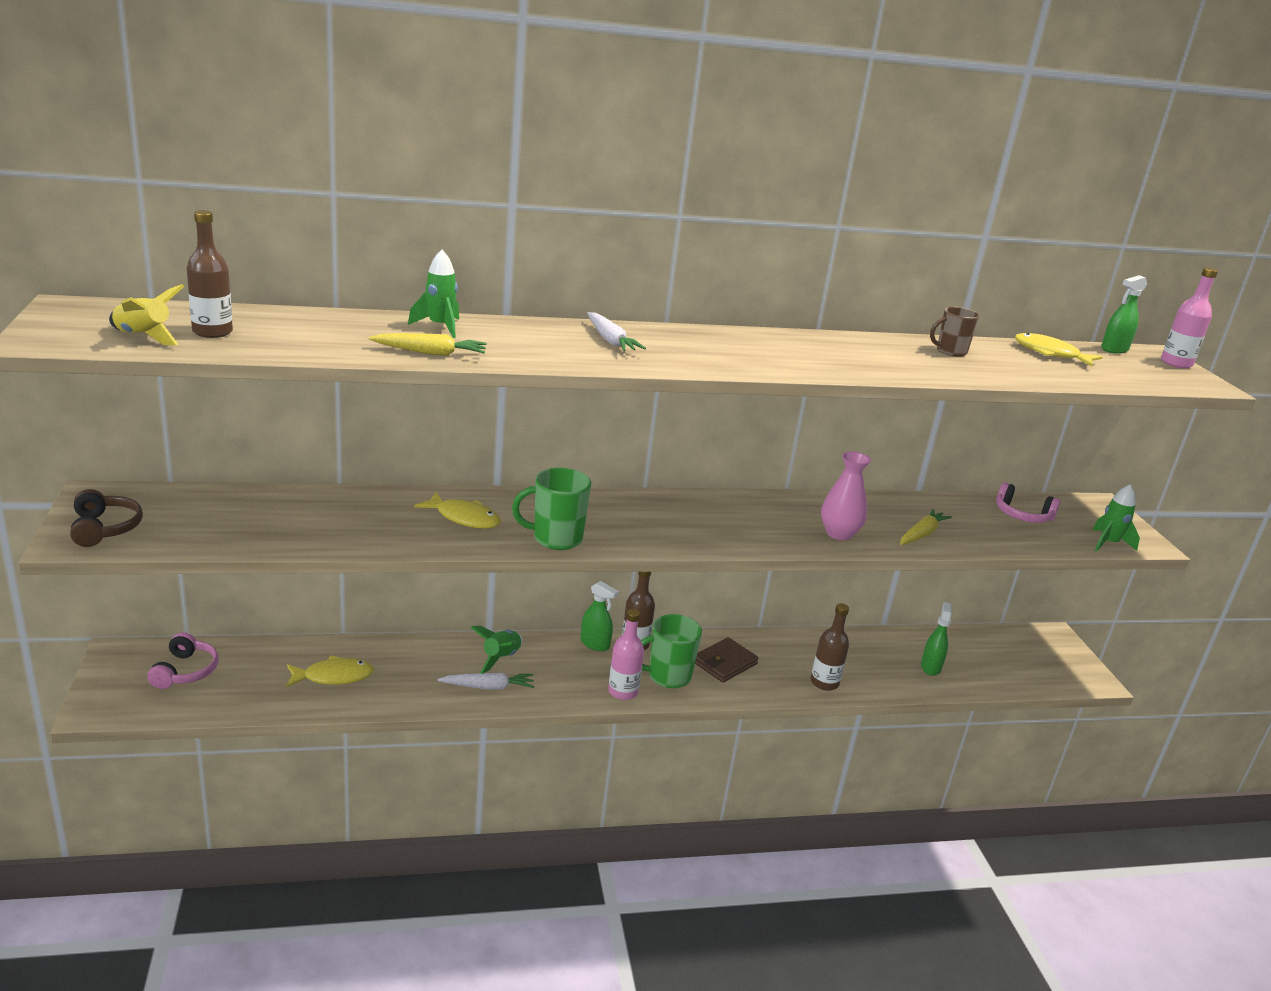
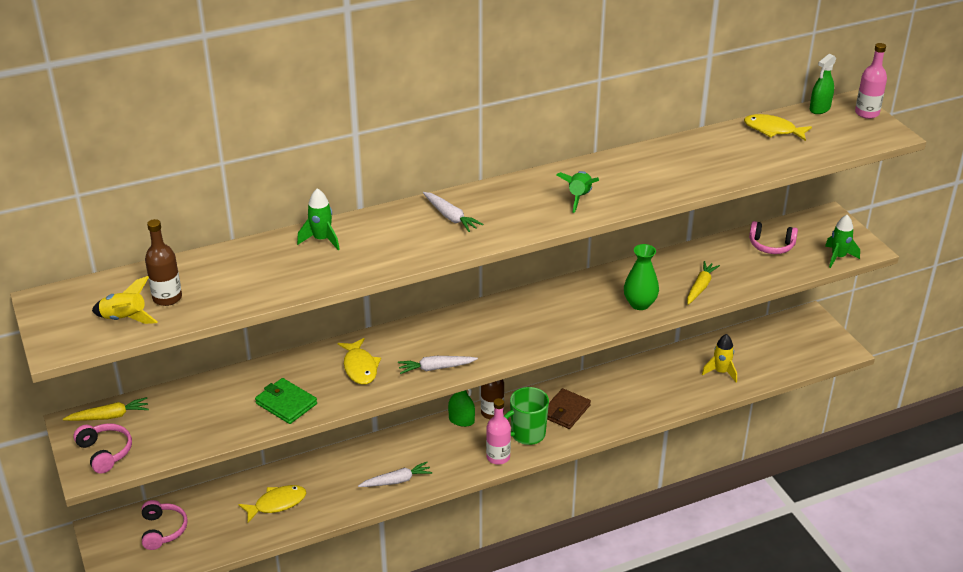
camera: 10 degrees left, 10 degrees up
(104, 528) = (105, 452): brown headphones -> pink headphones
(353, 531) = (286, 403): none -> green wallet
(430, 353) = (332, 273): yellow carrot -> yellow carrot (109, 416)
(464, 518) = (360, 367): yellow fish -> yellow fish turned 60 degrees clockwise
(501, 658) = (395, 453): green rocket -> green rocket (579, 197)
(556, 539) = (436, 368): green mug -> white carrot
(824, 682) = (645, 408): brown bottle -> none
(839, 534) = (639, 304): pink vase -> green vase
(930, 667) = (721, 372): green spray bottle -> yellow rocket
(950, 352) = (699, 151): brown mug -> none

